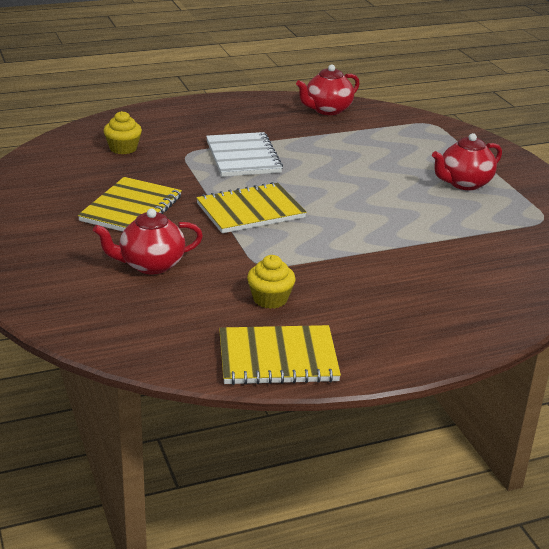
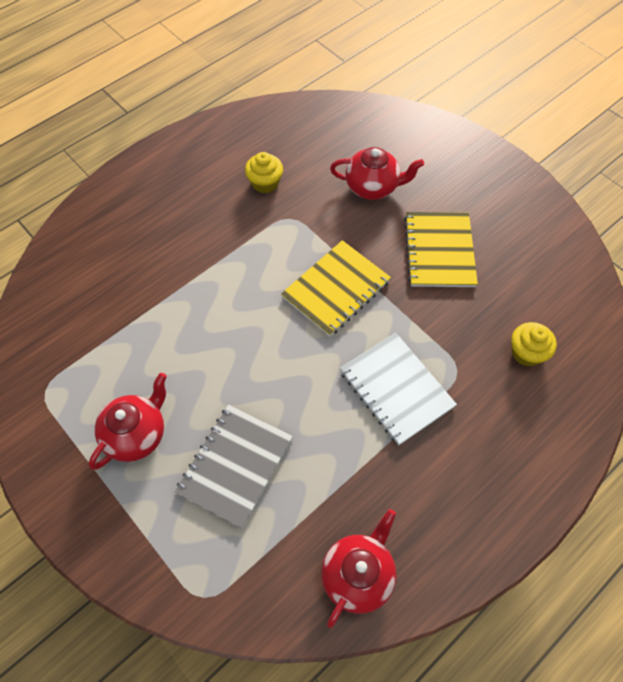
camera: 160 degrees right, 30 degrees up
(150, 265) = (373, 187): red teapot -> red teapot turned 45 degrees clockwise
(278, 358) = (235, 132): yellow notebook -> none
(389, 156) = (235, 466): none -> grey notebook

